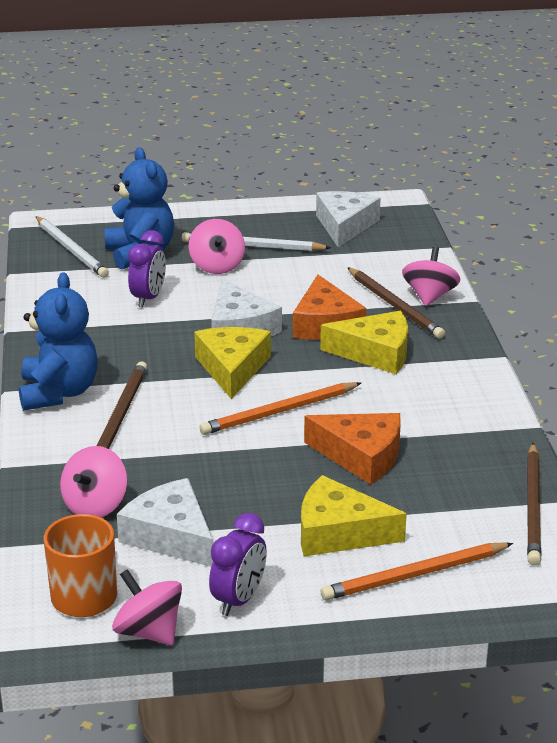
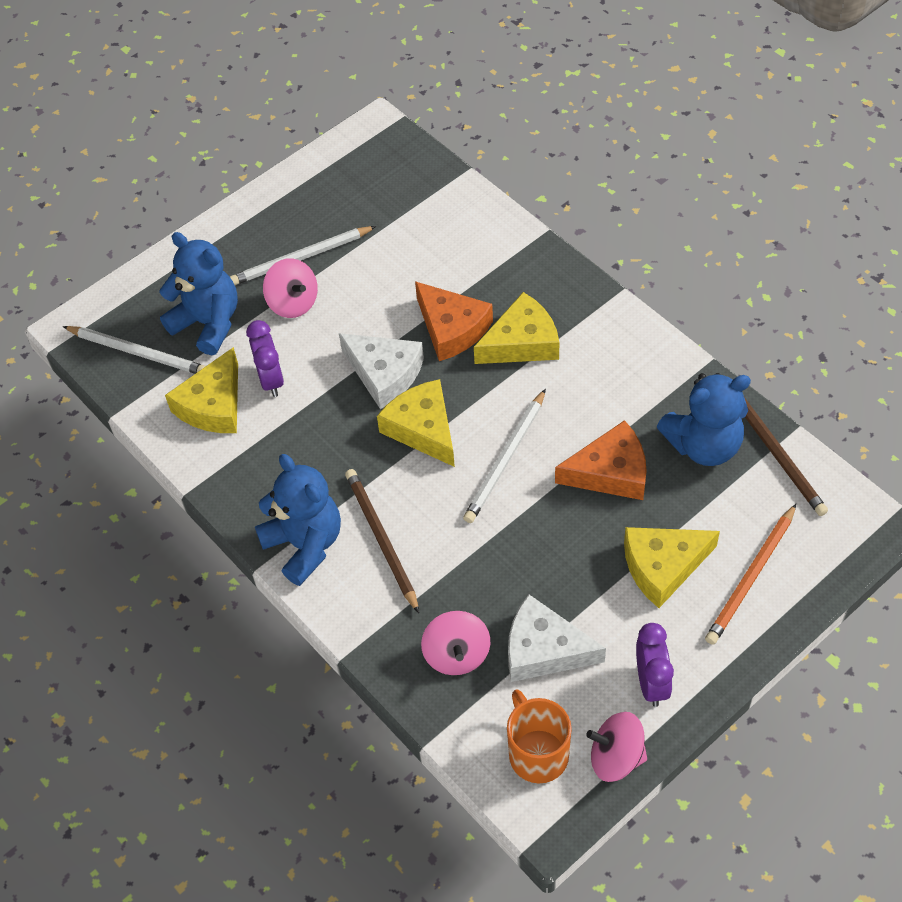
camera: 30 degrees left, 25 degrees up
(89, 295) = (213, 405): none -> yellow cheese
(279, 412) = (505, 459): orange pencil -> white pencil
(345, 226) = (358, 186): white cheese -> none
(395, 306) = (489, 273): brown pencil -> none
(429, 296) = (507, 245): pink spinning top -> none
(468, 474) = (704, 445): none -> blue teddy bear

